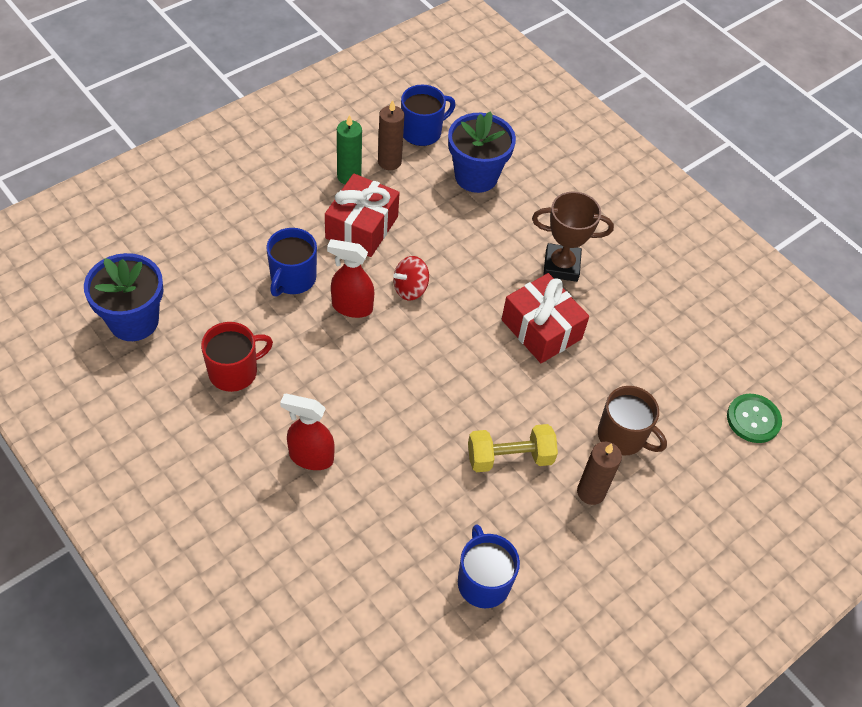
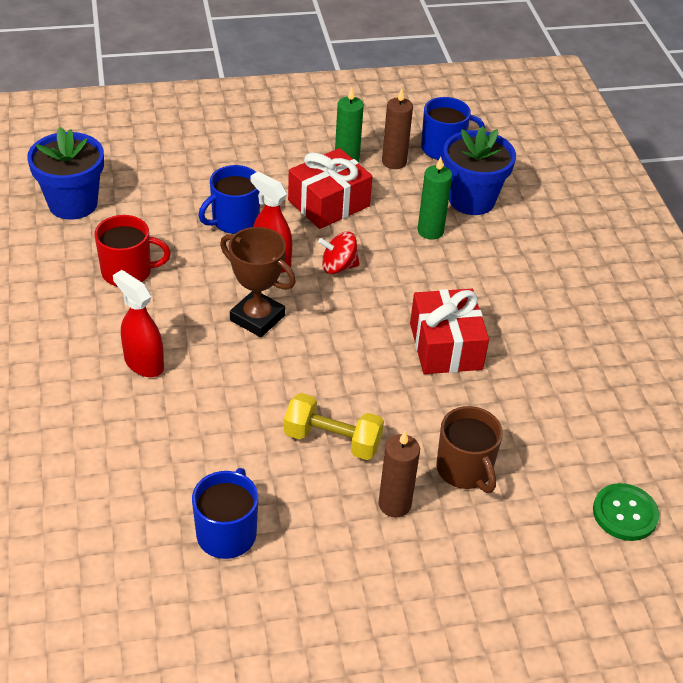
camera: 30 degrees right, 10 degrees down
(462, 221) = (430, 231): none -> green candle
(561, 266) = (506, 301): brown trophy -> brown trophy (257, 318)

